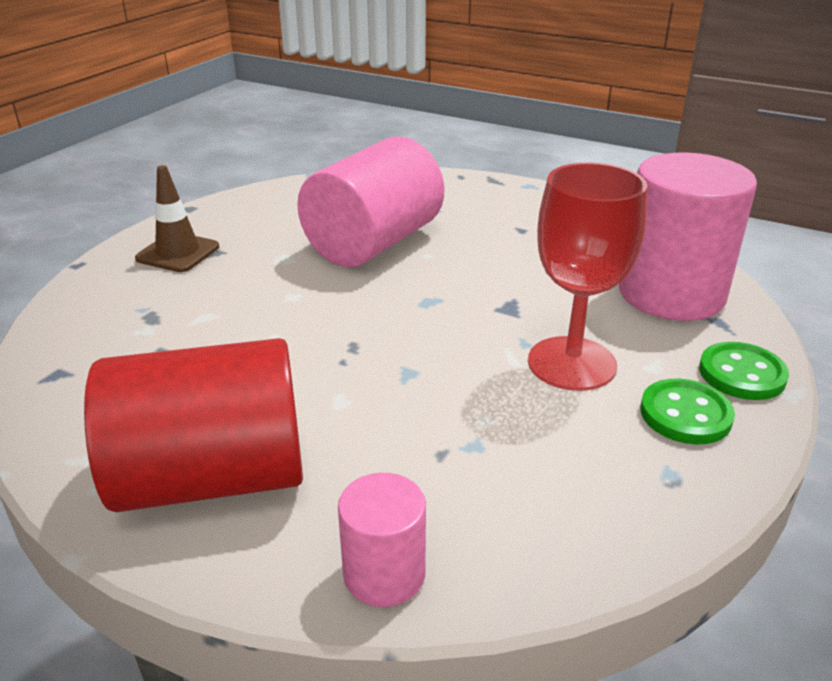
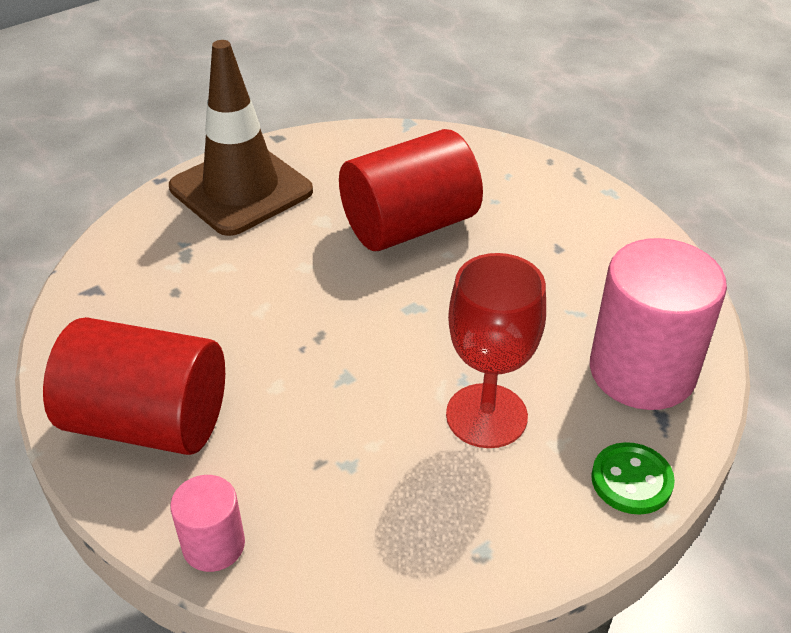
camera: 25 degrees right, 10 degrees up
(178, 253) = (241, 189): brown traffic cone -> brown traffic cone, size x1.95
(374, 243) = (409, 226): pink cylinder -> red cylinder
(685, 414) = (543, 501): green button -> none

